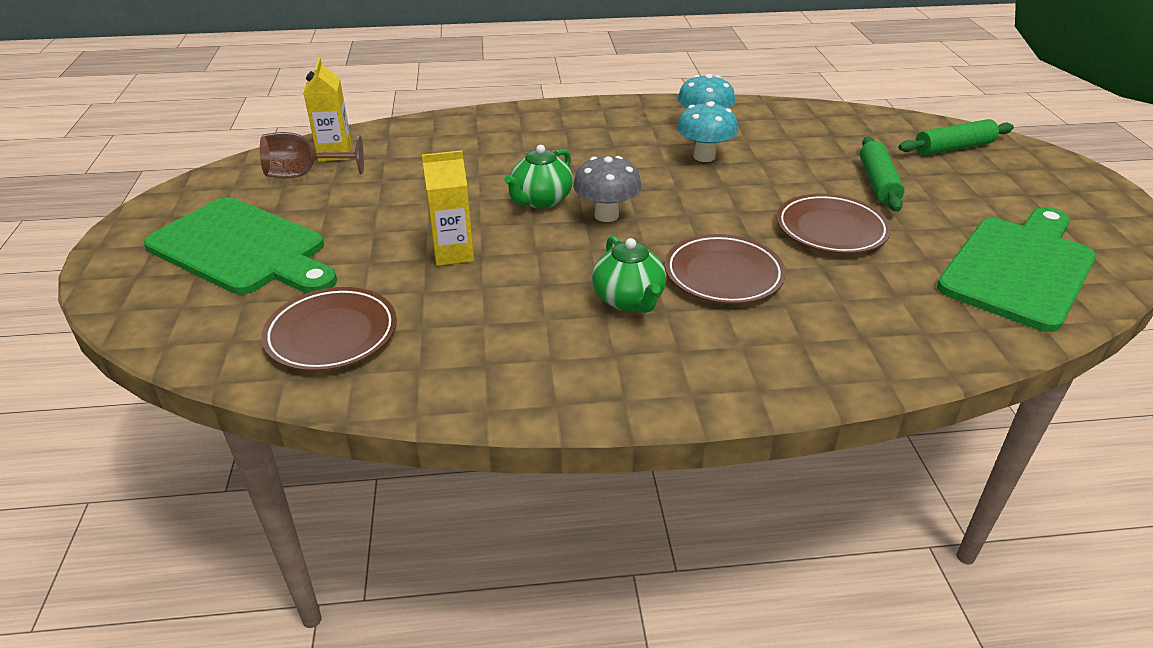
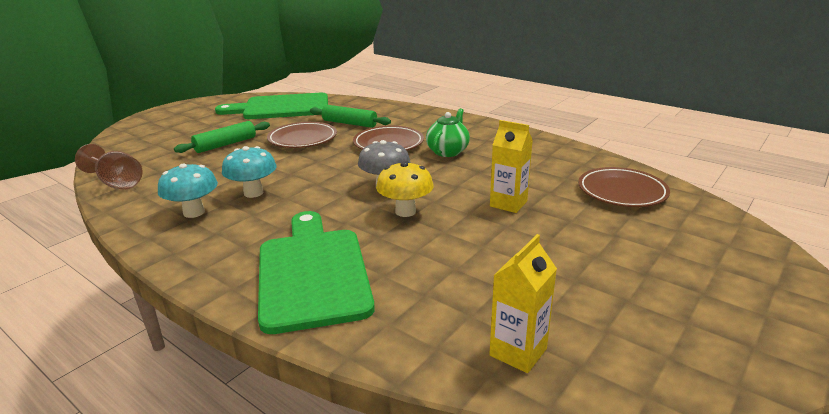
camera: 135 degrees left, 10 degrees down
(243, 249) = (670, 271): green cutting board -> green cutting board (312, 273)
(304, 175) = (574, 334): brown goblet -> brown goblet (117, 183)
(540, 200) = (405, 211): green teapot -> yellow mushroom
(953, 148) = (144, 142): green rolling pin -> green rolling pin (349, 123)

